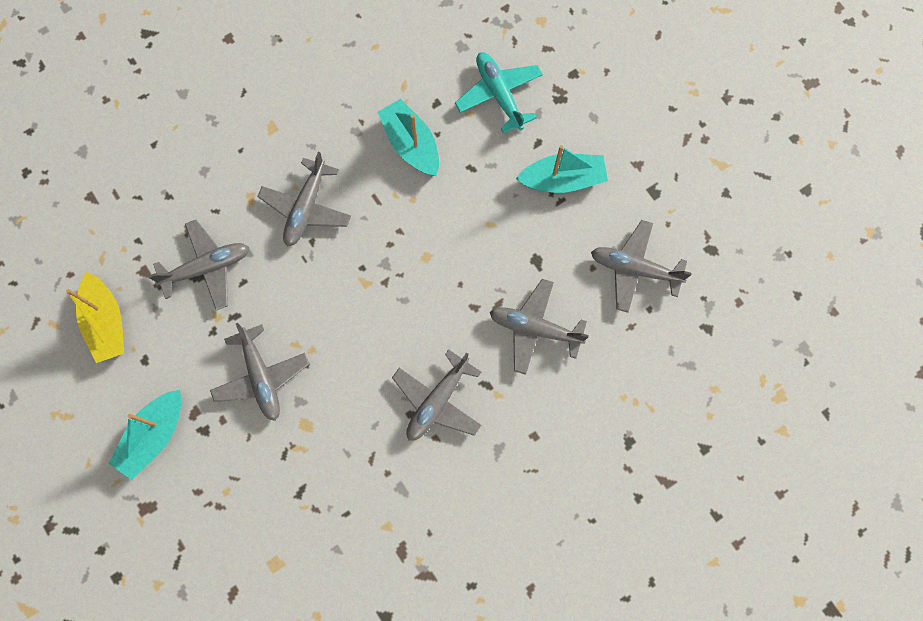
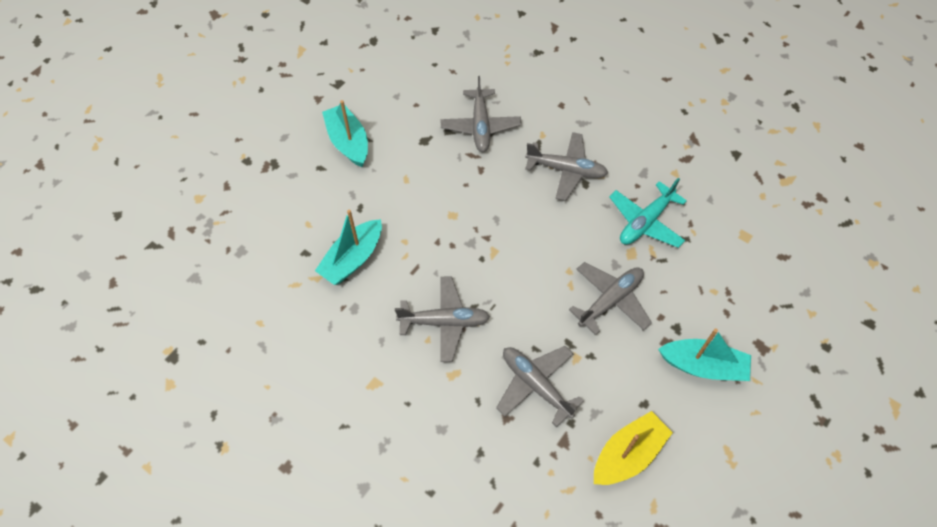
camera: 110 degrees left, 15 degrees down
(499, 94) = (282, 207): turquoise plane -> turquoise plane (645, 222)
(634, 269) = (406, 79): grey plane -> none

